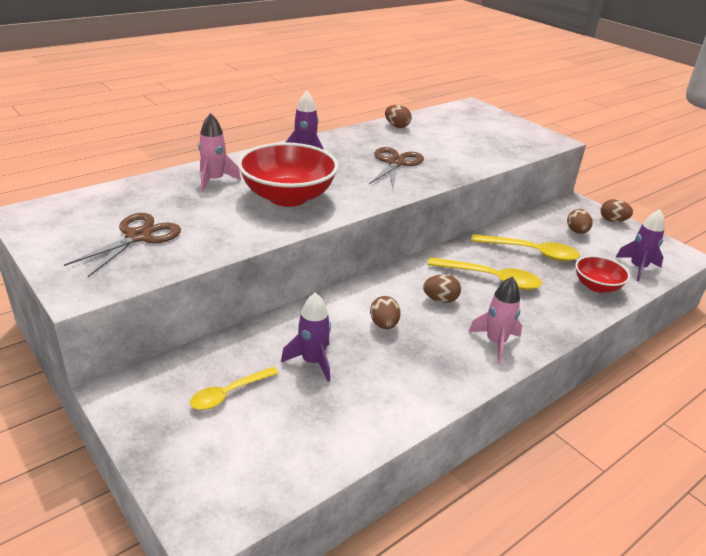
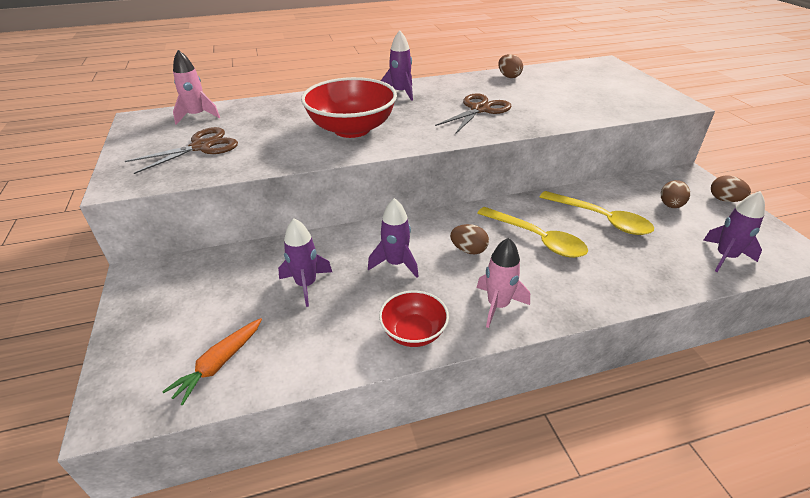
camera: 25 degrees right, 5 degrees up
(214, 181) = (302, 108): pink rocket -> pink rocket (197, 116)
(229, 394) = (217, 297): yellow spoon -> none
(283, 453) = (219, 364): none -> orange carrot
(384, 325) = (396, 263): brown egg -> purple rocket
(597, 286) = (658, 268): red bowl -> red bowl (413, 332)

